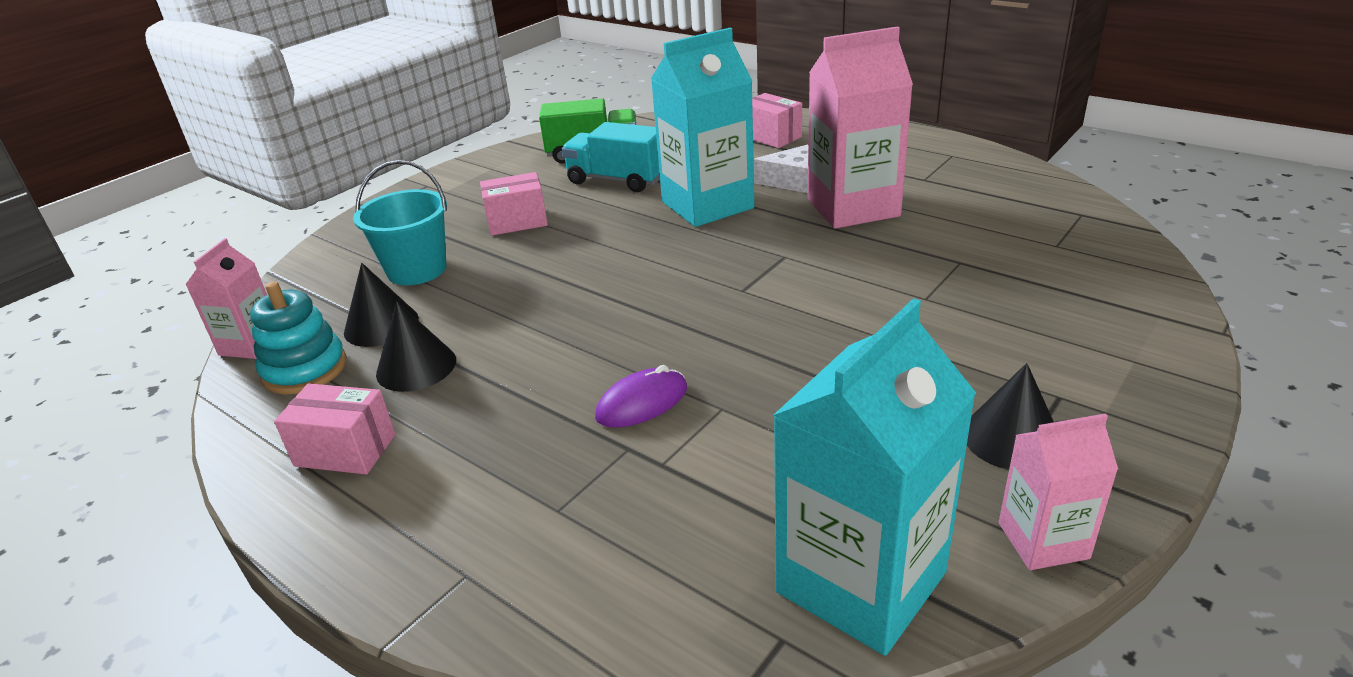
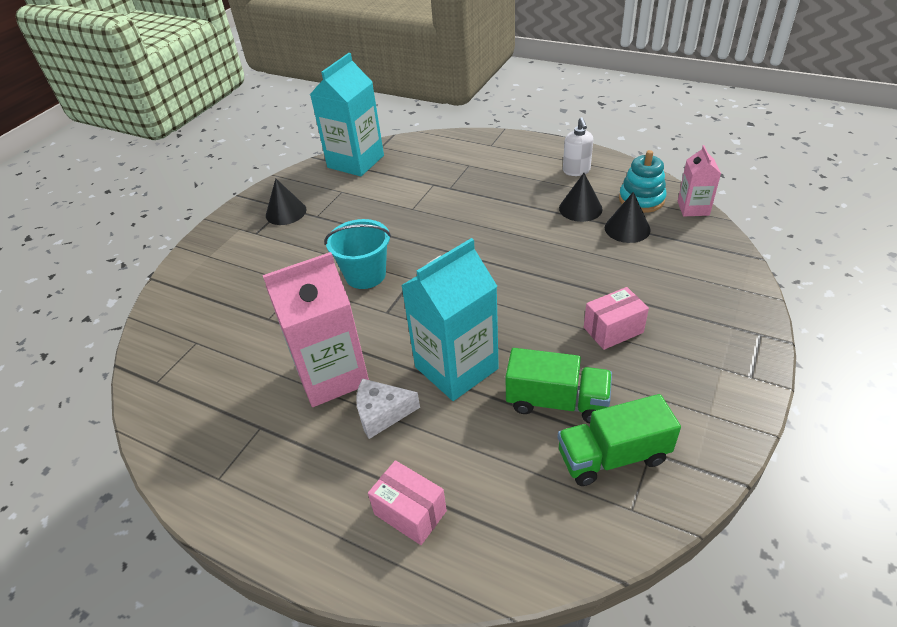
camera: 170 degrees right, 10 degrees up
(345, 450) = (576, 171): pink box -> white soap dispenser
(417, 270) = (649, 271): turquoise bucket -> turquoise bucket (365, 275)
(617, 180) = (556, 402): turquoise truck -> green truck
(642, 403) = (451, 206): purple mouse -> none
(1043, 540) = (291, 180): pink carton -> none

